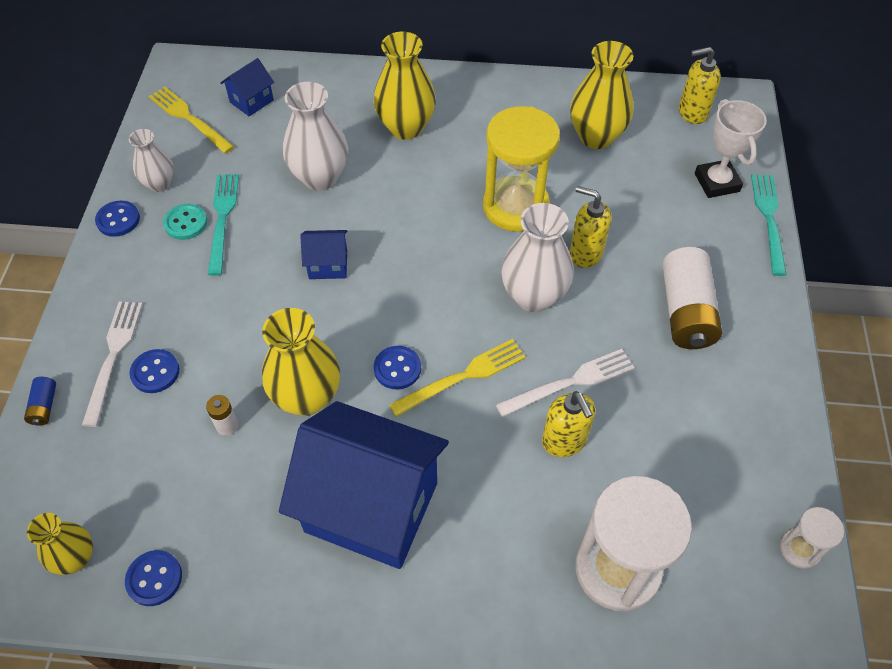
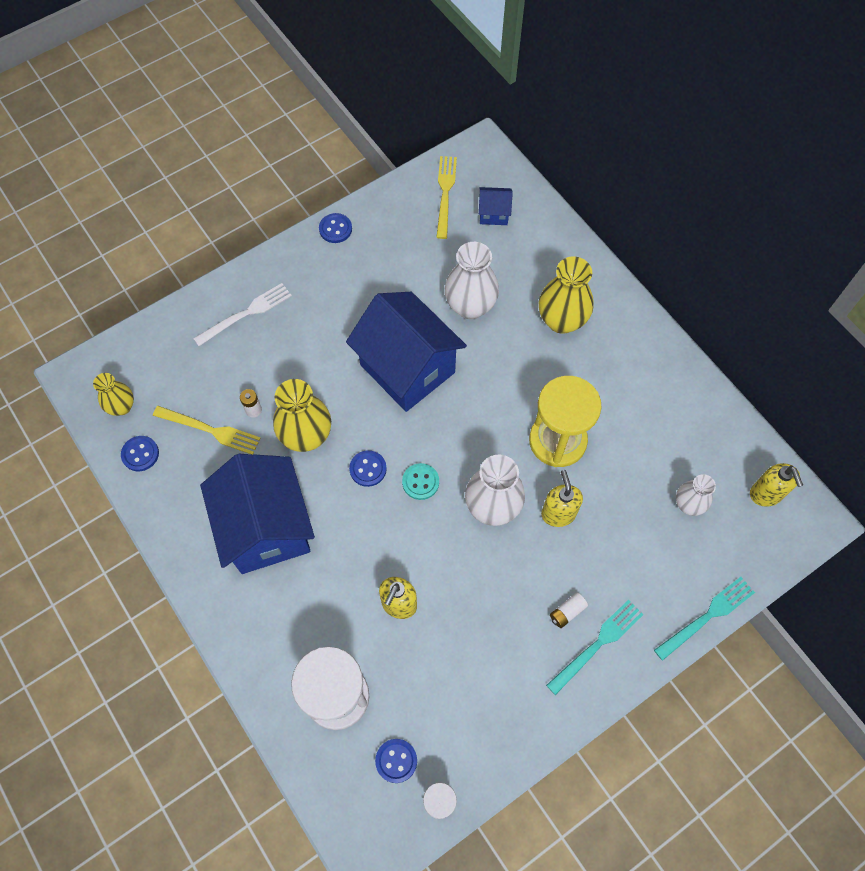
camera: 50 degrees right, 10 degrees up
(44, 406) = (189, 310): blue battery -> none
(155, 372) = (255, 343): blue button -> blue button (396, 761)
(159, 184) = (381, 225): white vase -> white vase (688, 504)
(185, 223) = (366, 265): turquoise button -> turquoise button (420, 482)
(222, 219) = (387, 282): turquoise fork -> turquoise fork (597, 644)
(328, 265) = (407, 368): blue house -> blue house, size x2.36
(463, 377) = (394, 511): yellow fork -> yellow fork (210, 430)
(570, 383) = (445, 577): white fork -> none
(596, 136) = (673, 445): yellow vase -> none
(685, 311) = (567, 612): white battery -> white battery, size x0.44
(692, 112) = (766, 494): yellow soap dispenser -> yellow soap dispenser turned 150 degrees counterclockwise
(716, 182) = (709, 557): white trophy -> none

